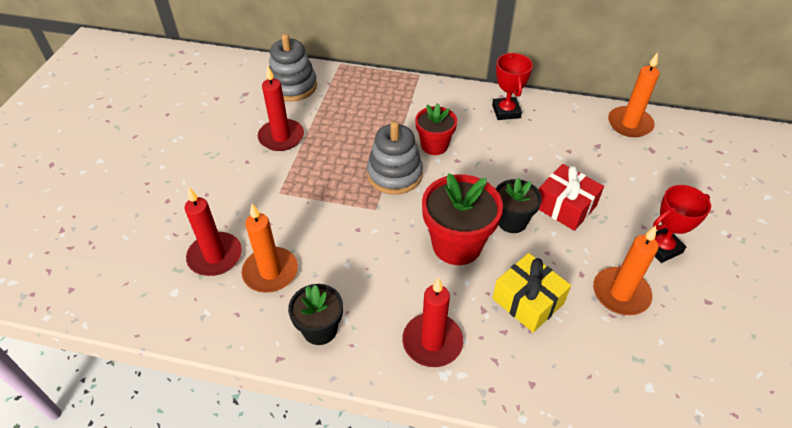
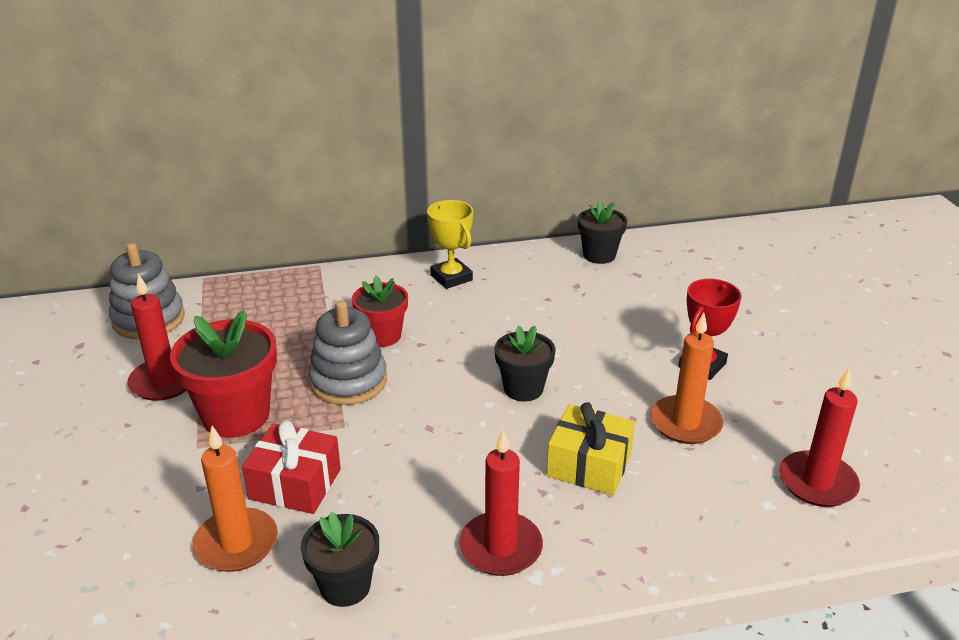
camera: 25 degrees left, 15 degrees down
(215, 256) = (141, 552): red candle -> red candle (817, 482)
(457, 245) = (471, 433): red flower pot -> red flower pot (236, 415)
(506, 111) = (451, 277): red trophy -> yellow trophy
(565, 206) = (575, 355): red gift -> red gift (295, 484)
(629, 124) = (599, 255): orange candle -> black flower pot

